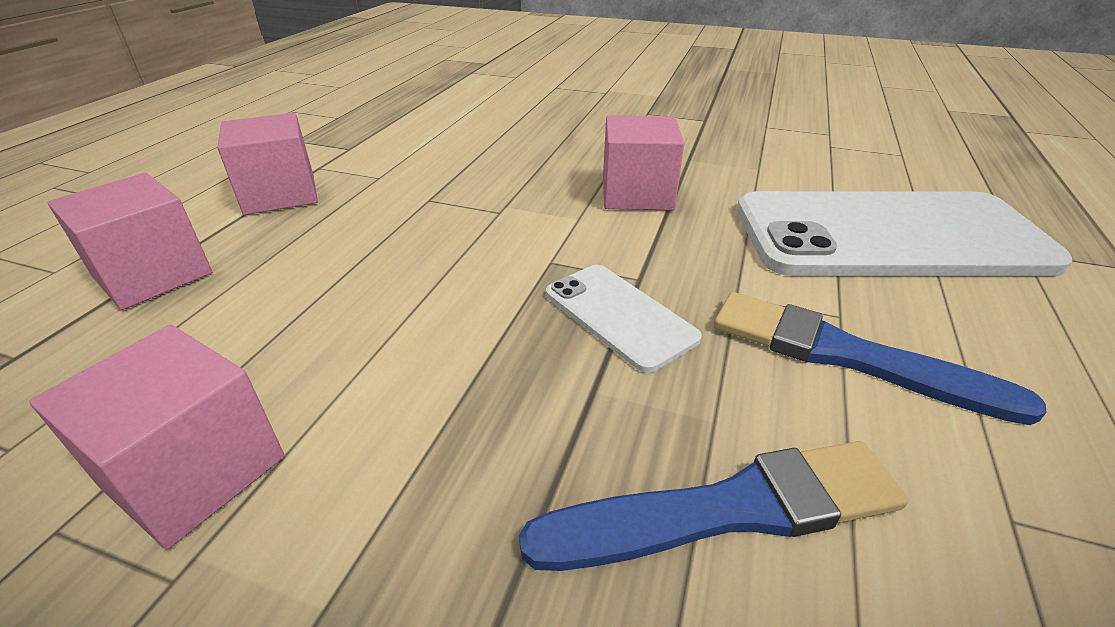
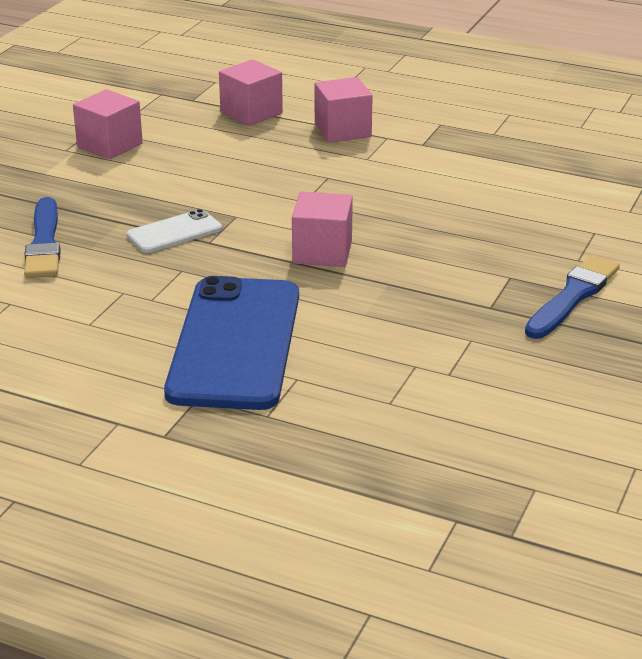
camera: 95 degrees right, 5 degrees down
(847, 356) = (117, 292): blue brush -> blue brush (572, 296)
(887, 236) = (235, 343): white phone -> blue phone

